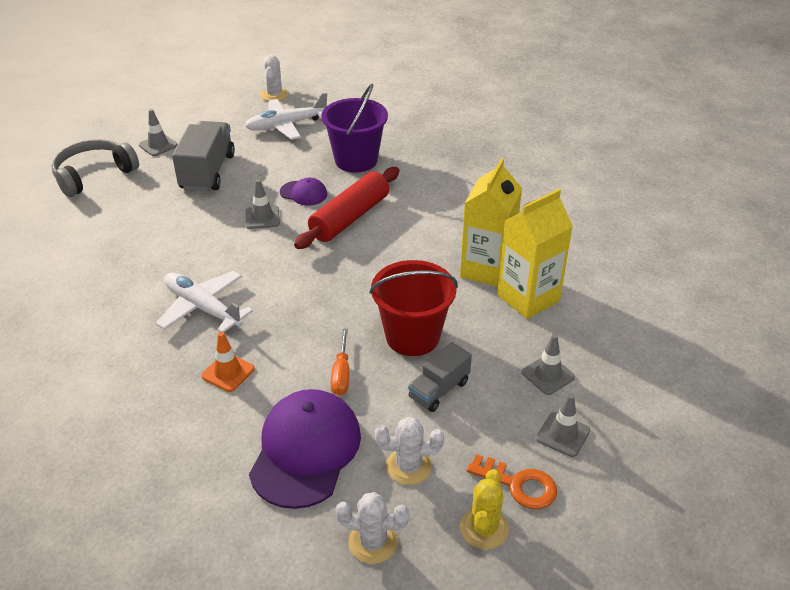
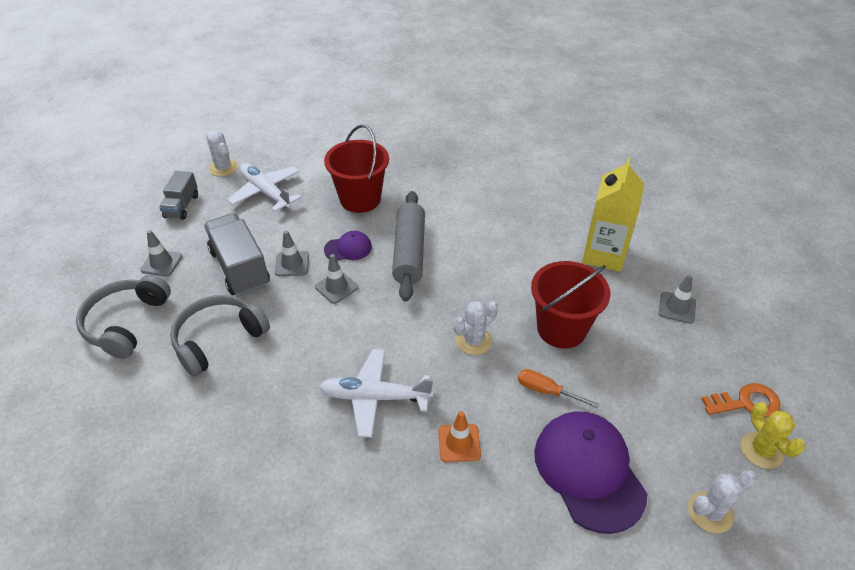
camera: 35 degrees left, 5 degrees up
(140, 214) = (218, 339): none -> grey headphones
(286, 125) = (266, 192): white plane -> white plane turned 105 degrees clockwise
(341, 374) = (546, 391): orange screwdriver -> orange screwdriver turned 150 degrees clockwise
(350, 217) = (409, 252): red rolling pin -> grey rolling pin
(356, 160) = (360, 199): purple bucket -> red bucket
(409, 466) = (669, 435): white cactus -> white cactus (474, 341)
(439, 390) = (624, 361): grey truck -> grey truck (182, 206)
(486, 269) = (554, 246): yellow carton -> none
(563, 434) = (731, 347): grey traffic cone -> grey traffic cone (292, 264)

